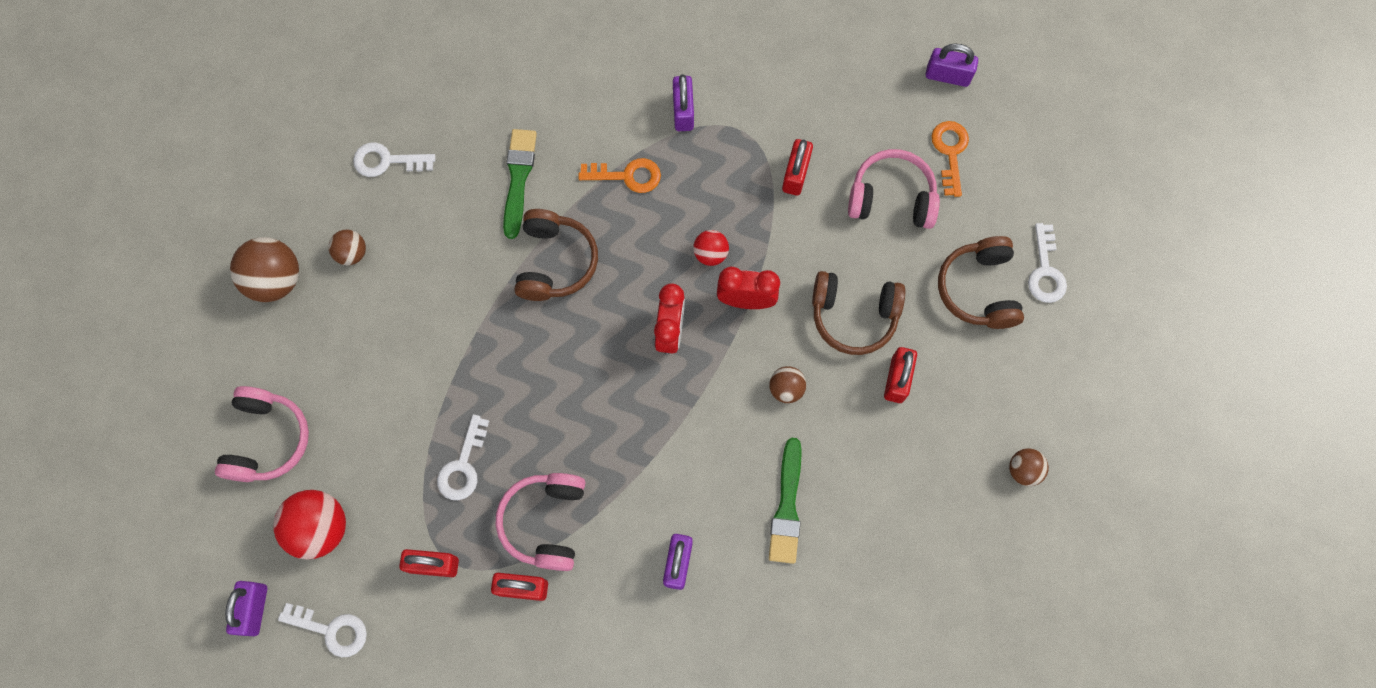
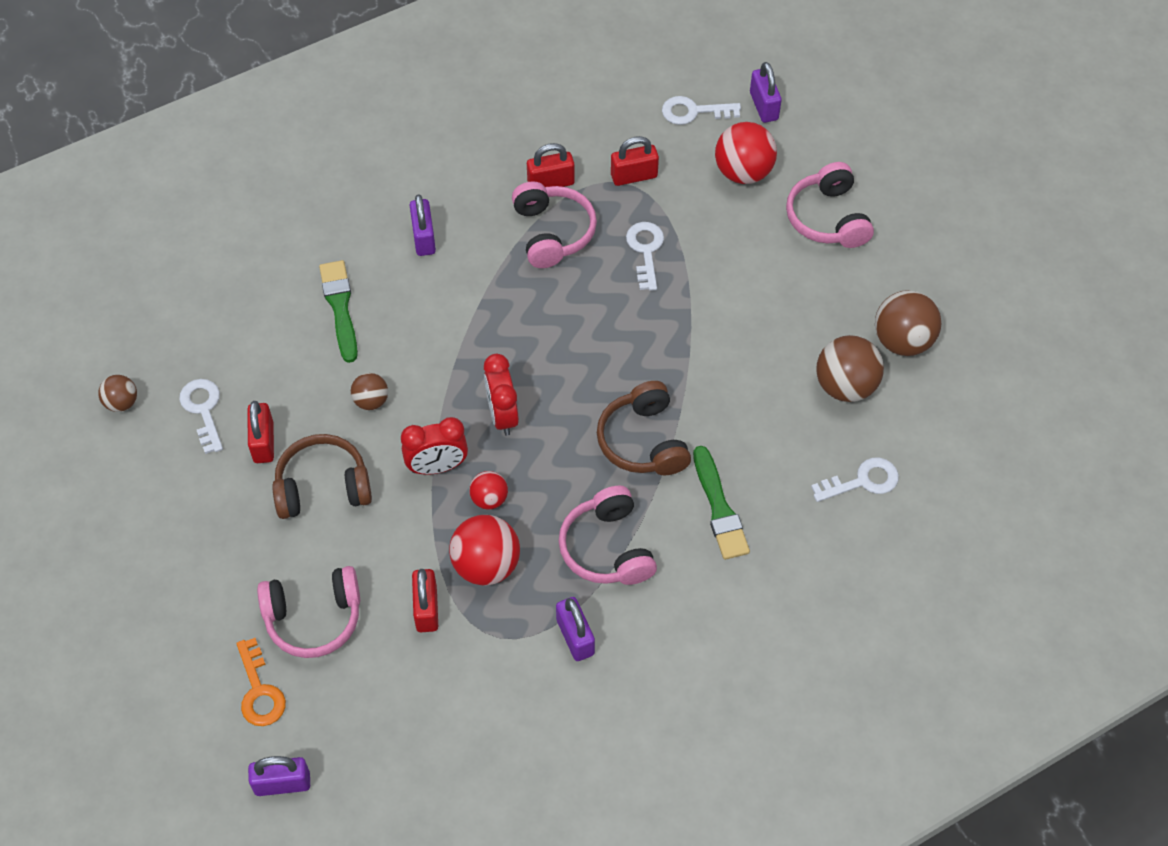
camera: 160 degrees right, 15 degrees down
(352, 253) = (845, 386): brown ball -> brown ball, size x1.78
(627, 176) = (607, 548): orange key -> pink headphones
(733, 195) = (486, 565): none -> red ball
(978, 289) = (198, 553): brown headphones -> none
(1045, 271) = (128, 595): white key -> white key (203, 410)

